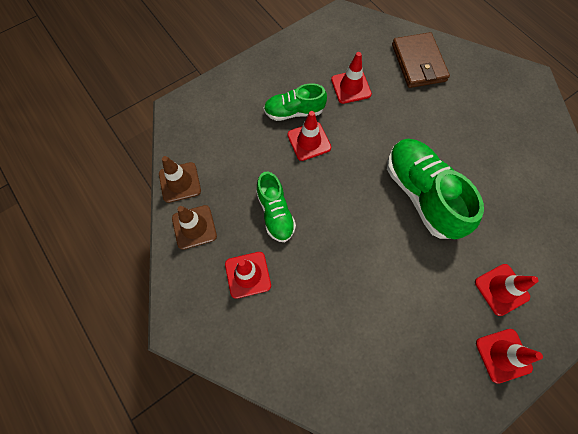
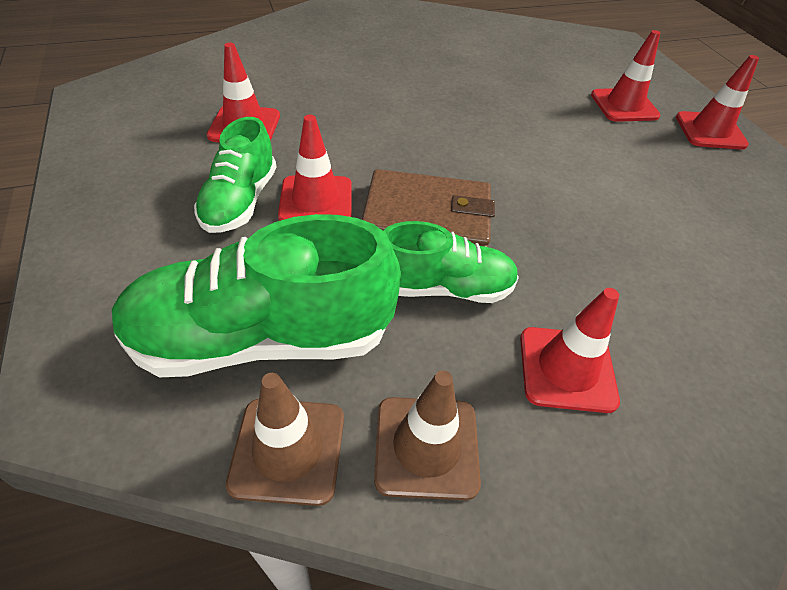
camera: 75 degrees left, 20 degrees down
(418, 63) = (257, 59): brown wallet -> brown wallet (427, 216)
(422, 194) = (472, 120): green shoe -> green shoe (263, 338)

